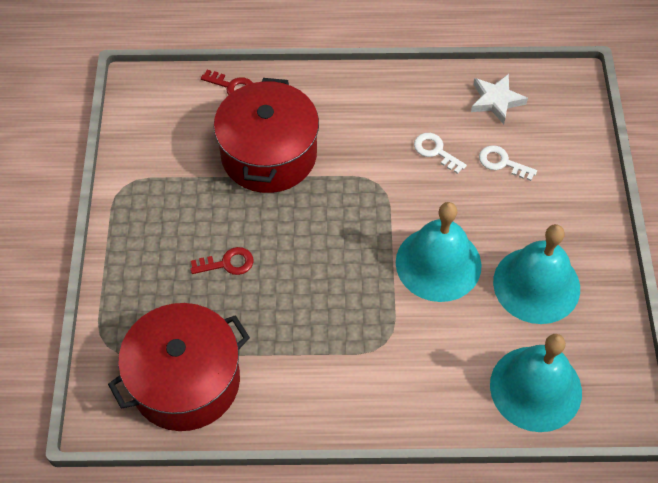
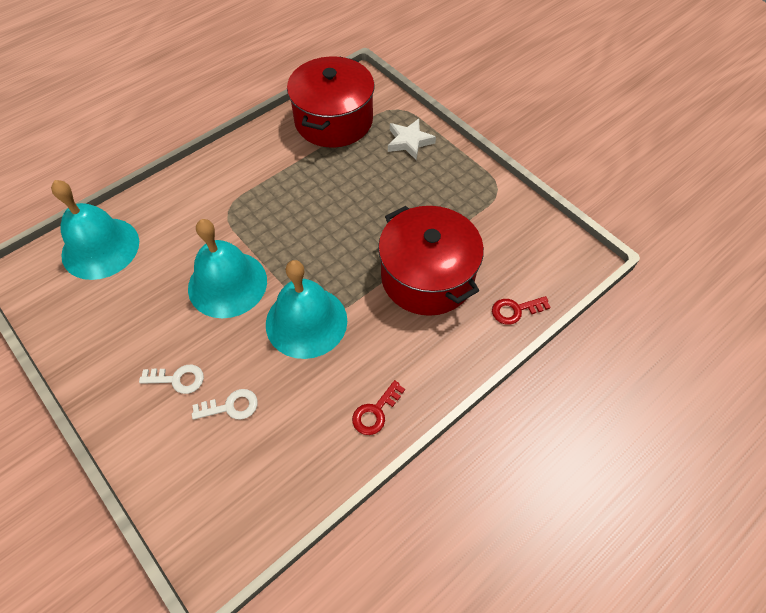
camera: 140 degrees right, 0 degrees up
(227, 263) = (376, 189): red key -> red key (375, 412)
(435, 151) = (298, 375): white key -> white key (178, 379)
(496, 101) = (279, 472): white star -> white star (409, 141)
(536, 285) = (138, 318): turquoise bell -> turquoise bell (306, 322)

